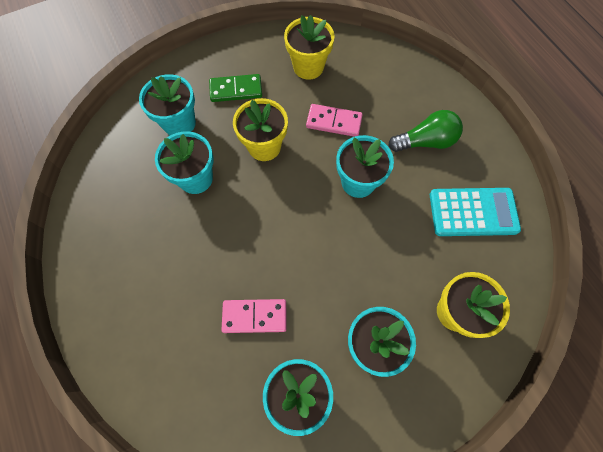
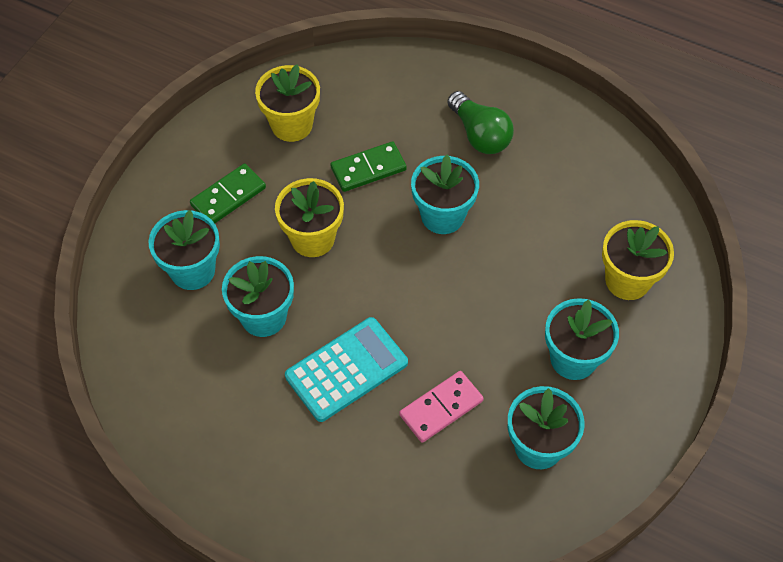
camera: 35 degrees left, 10 degrees down
(334, 122) = (368, 169): pink domino -> green domino
(425, 141) = (480, 134): green light bulb -> green light bulb turned 105 degrees clockwise
(473, 212) = (577, 178): turquoise calculator -> turquoise calculator (346, 369)

